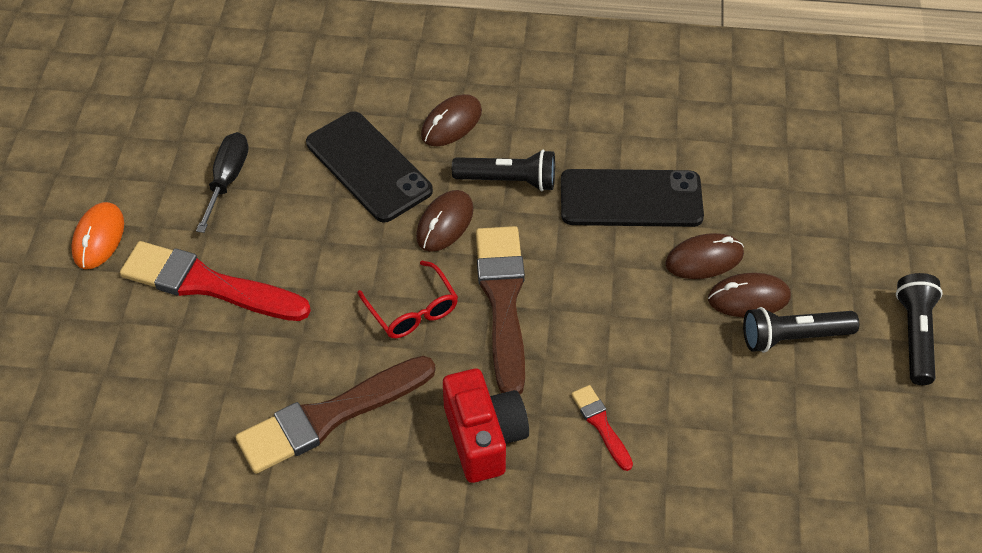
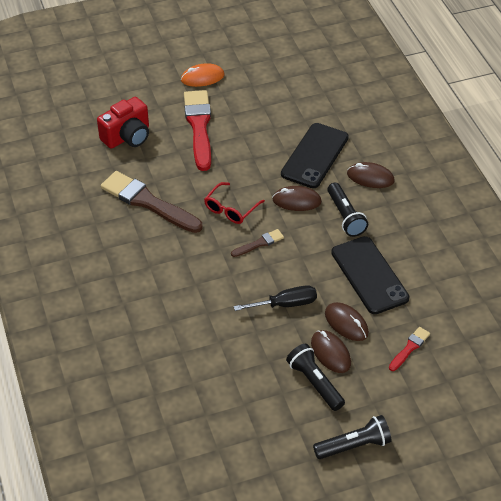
camera: 65 degrees right, 5 degrees down
(227, 179) = (269, 106): black screwdriver -> black screwdriver (285, 304)
(484, 437) = (168, 266): red camera -> red camera (127, 136)
(503, 301) = (259, 243): brown brush -> brown brush, size x0.47
(601, 425) = (203, 312): red brush -> red brush (409, 348)

